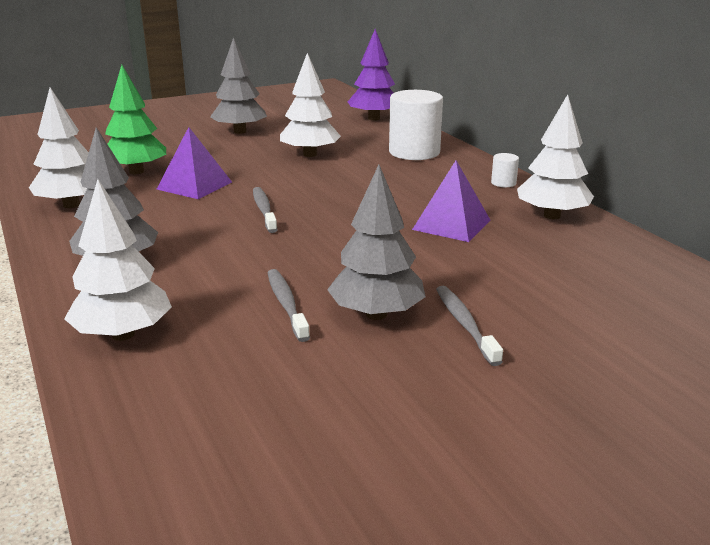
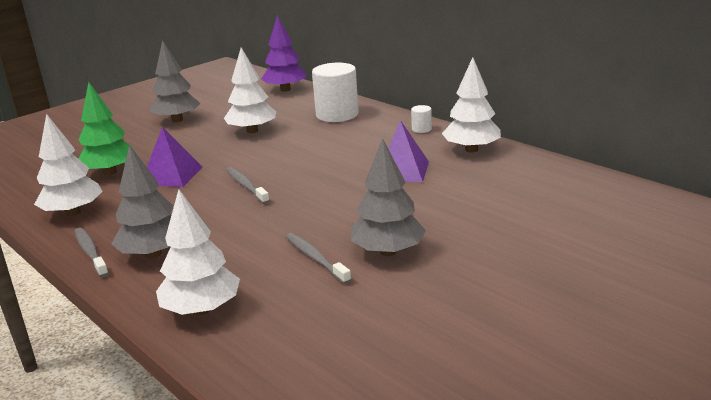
camera: 15 degrees left, 0 degrees up
(465, 324) = (456, 245): grey toothbrush -> grey toothbrush (90, 252)

